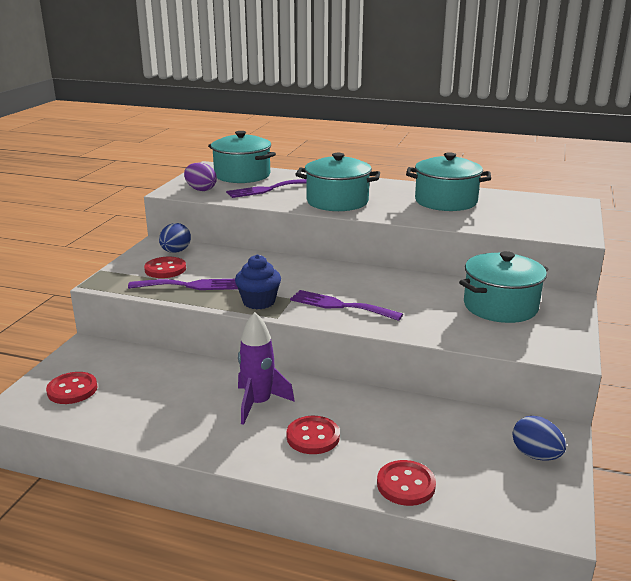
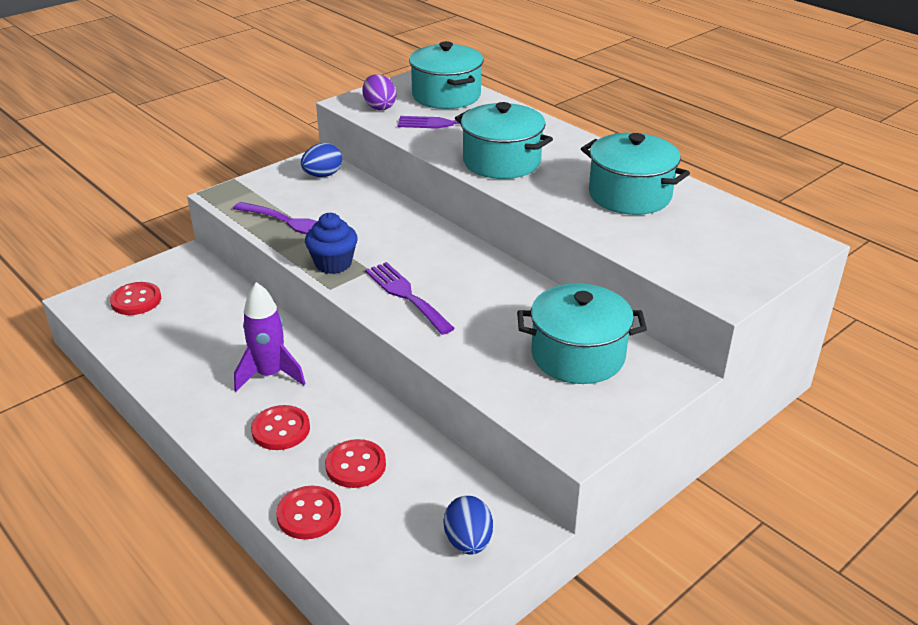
camera: 30 degrees right, 10 degrees up
(165, 269) = (290, 195): red button -> red button (356, 465)

